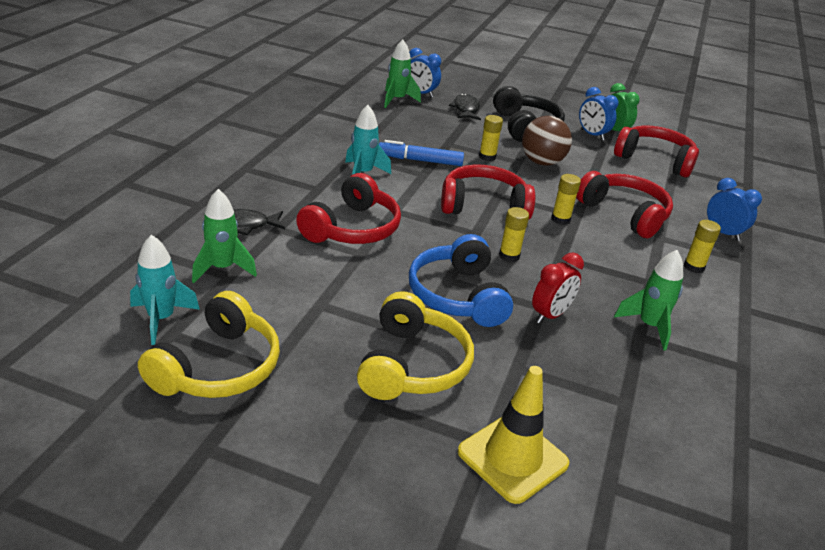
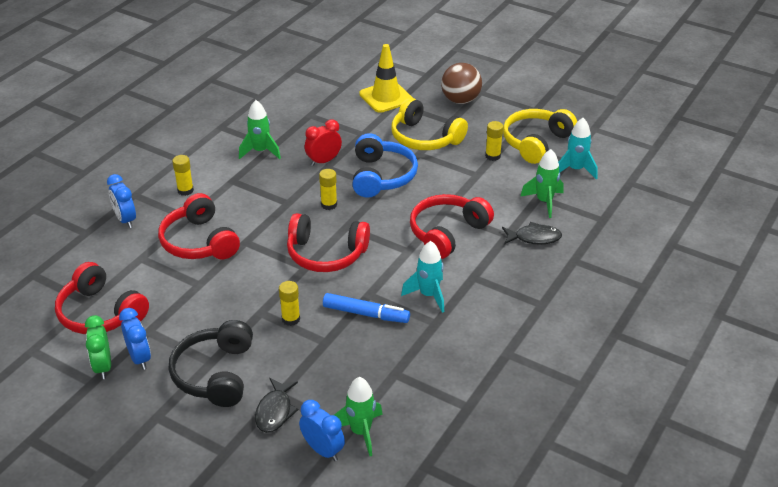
camera: 165 degrees left, 5 degrees up
(412, 365) = (425, 138): yellow headphones -> yellow headphones turned 75 degrees counterclockwise
(541, 162) = (234, 310): brown ball -> brown ball (460, 100)
(560, 219) = (264, 237): yellow glue stick -> yellow glue stick (493, 156)

